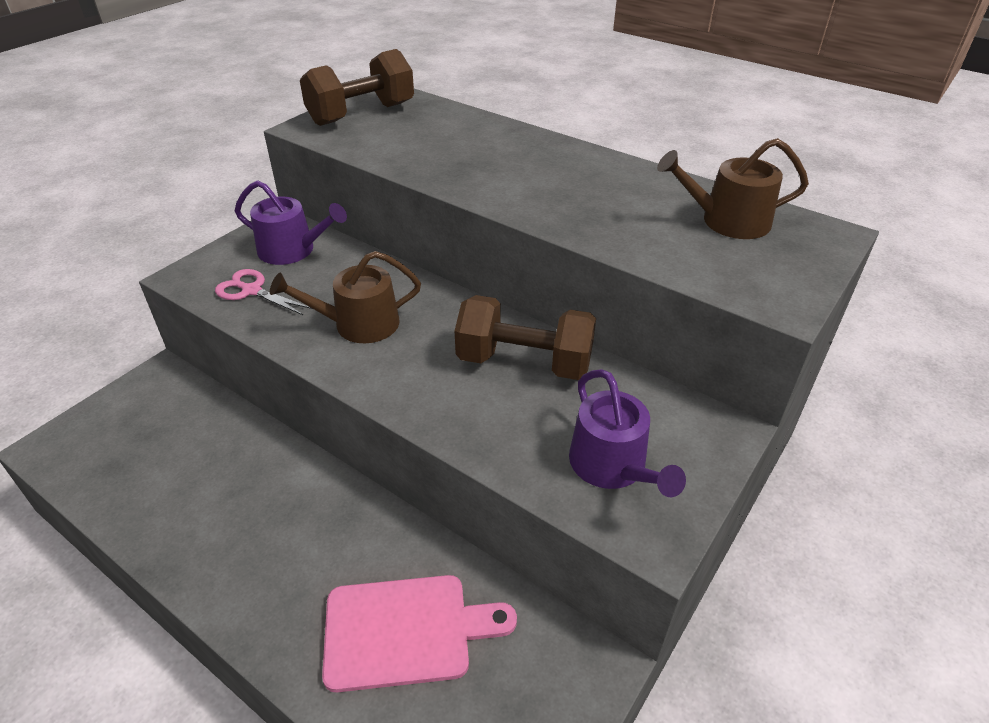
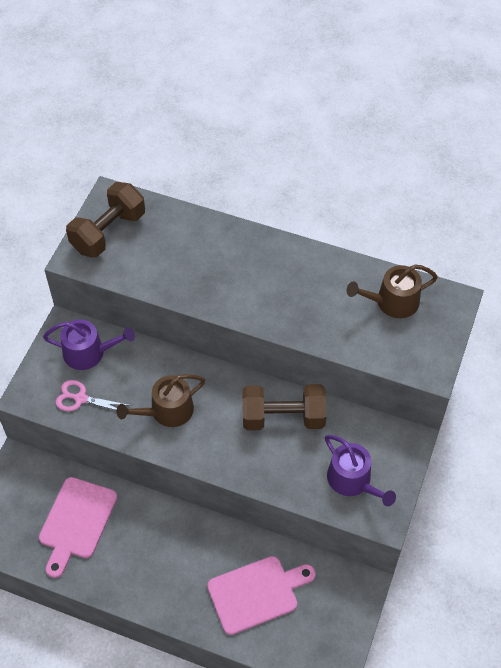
camera: 15 degrees left, 15 degrees up
(188, 460) = (76, 522): none -> pink cutting board

